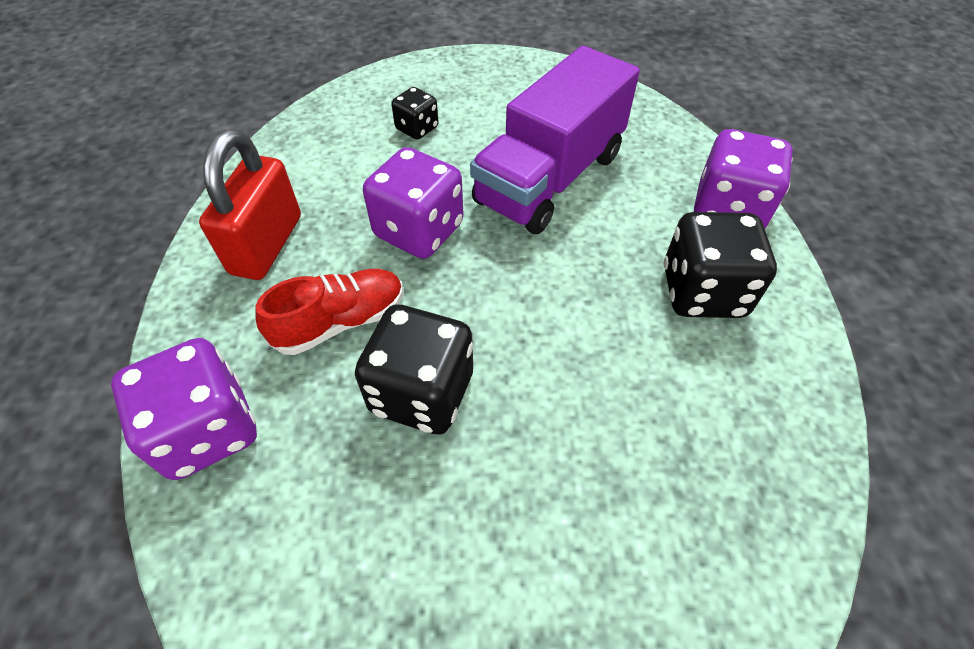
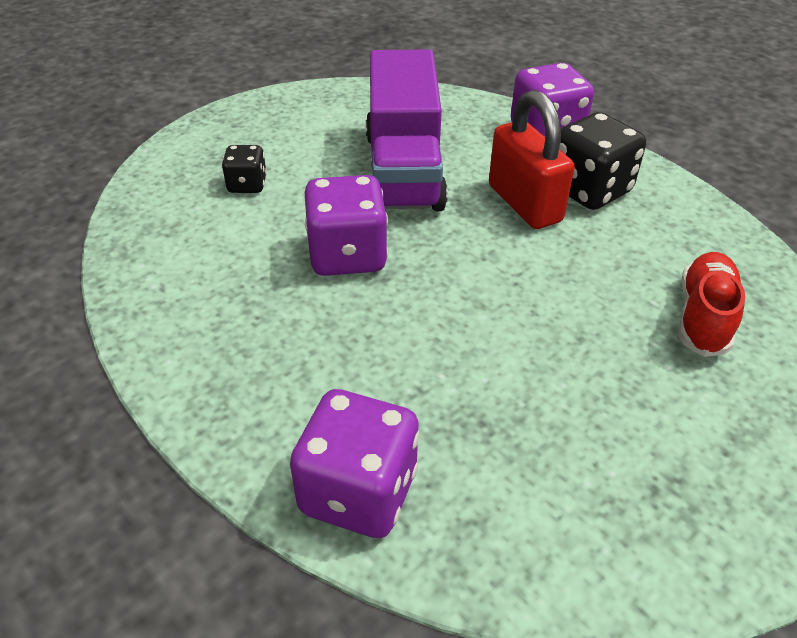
camera: 40 degrees left, 10 degrees down
(266, 244) = (223, 336): red padlock -> red padlock (524, 204)
(341, 322) = (368, 351): red shoe -> red shoe (703, 317)
(422, 392) = (490, 356): black dice -> none

